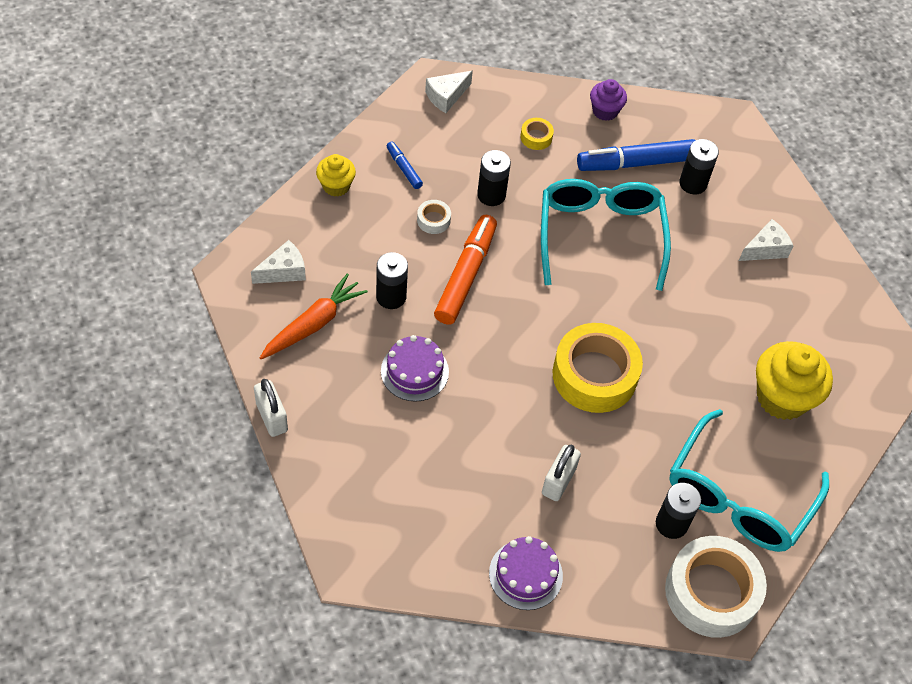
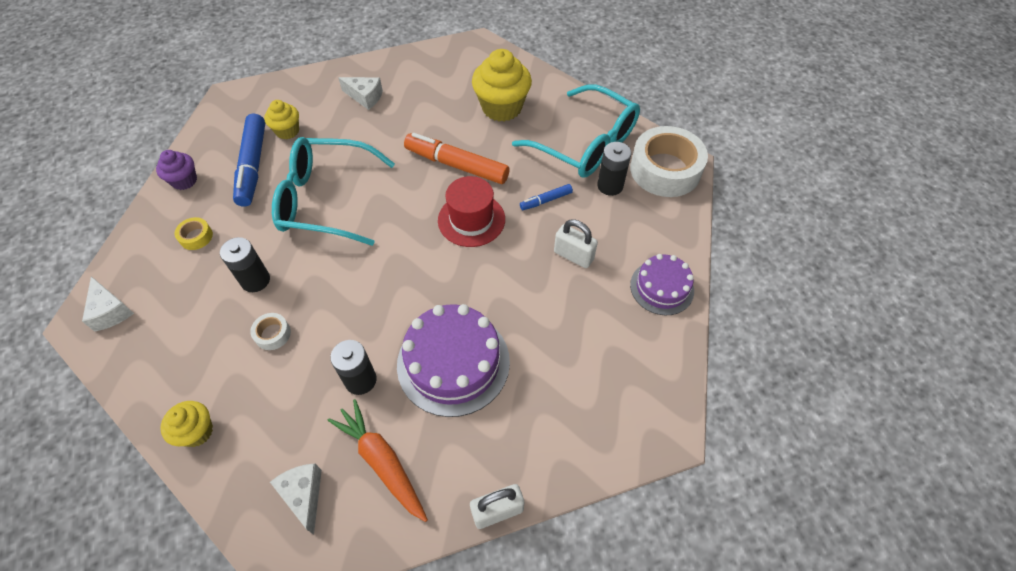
camera: 80 degrees left, 0 degrees up
(404, 168) = (195, 358): blue marker -> blue marker (546, 200)
(414, 371) = (453, 362): purple cake -> purple cake, size x1.65
(465, 275) = (348, 310): orange marker -> orange marker (457, 165)
(594, 375) = (471, 219): yellow tape -> red hat
(693, 183) = (287, 131): black battery -> yellow cupcake
(765, 249) = (365, 97): white cheese -> white cheese turned 135 degrees clockwise

